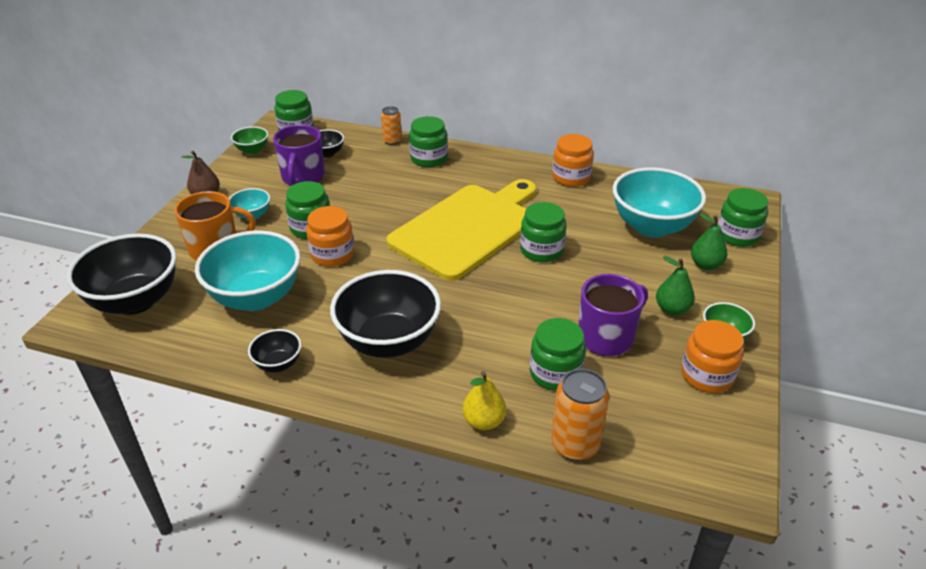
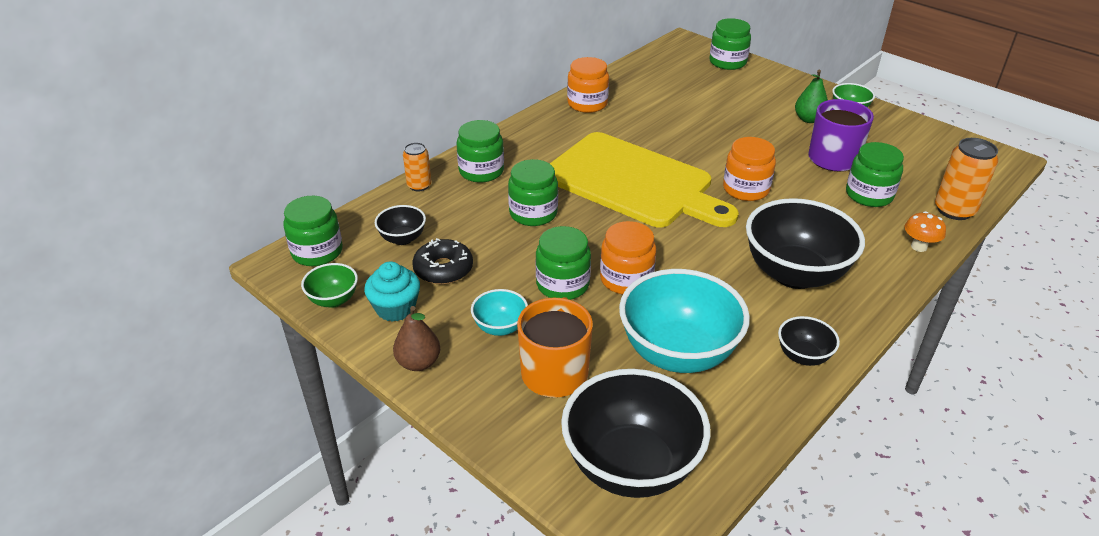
camera: 65 degrees left, 0 degrees up
(254, 173) = (395, 308): none -> turquoise cupcake
(303, 177) = (443, 269): purple mug -> black donut
(467, 228) = (633, 182): yellow cutting board -> yellow cutting board turned 150 degrees clockwise
(484, 421) = (919, 247): yellow pear -> orange mushroom
(541, 250) = (695, 152): green jar -> green jar (533, 213)
(652, 227) = (693, 92): turquoise bowl -> none
(705, 265) = (759, 87): green pear -> none
(707, 375) = (891, 131): orange jar -> orange jar (746, 189)

